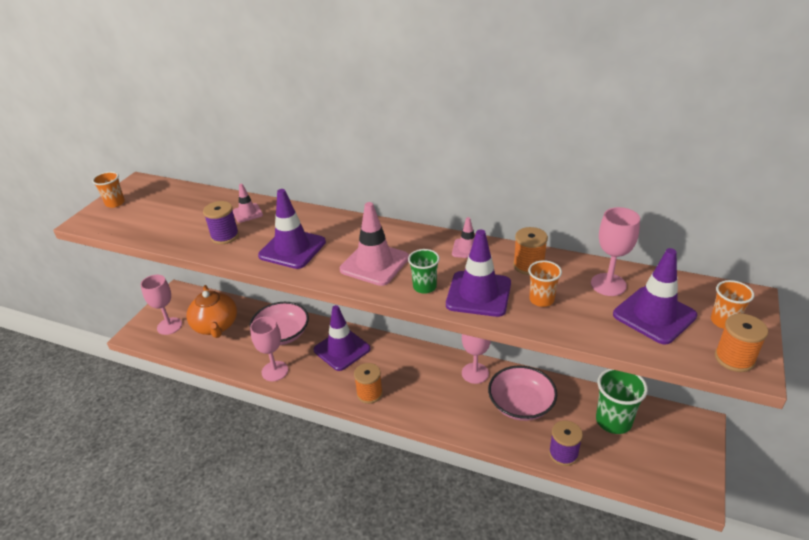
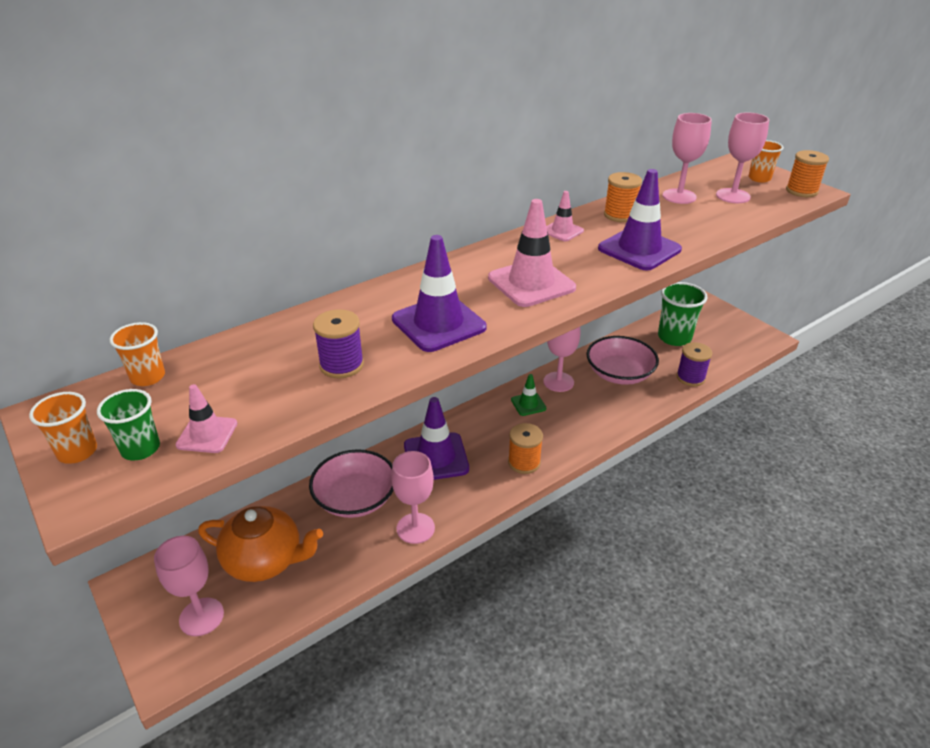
camera: 60 degrees left, 0 degrees up
(247, 213) = (308, 334): pink traffic cone -> pink traffic cone (207, 434)
(424, 287) = (601, 270): green cup -> green cup (140, 449)
(433, 368) = (528, 404): none -> green traffic cone
(541, 300) = (674, 227): orange cup -> orange cup (148, 377)
(654, 315) = (733, 196): purple traffic cone -> pink goblet

